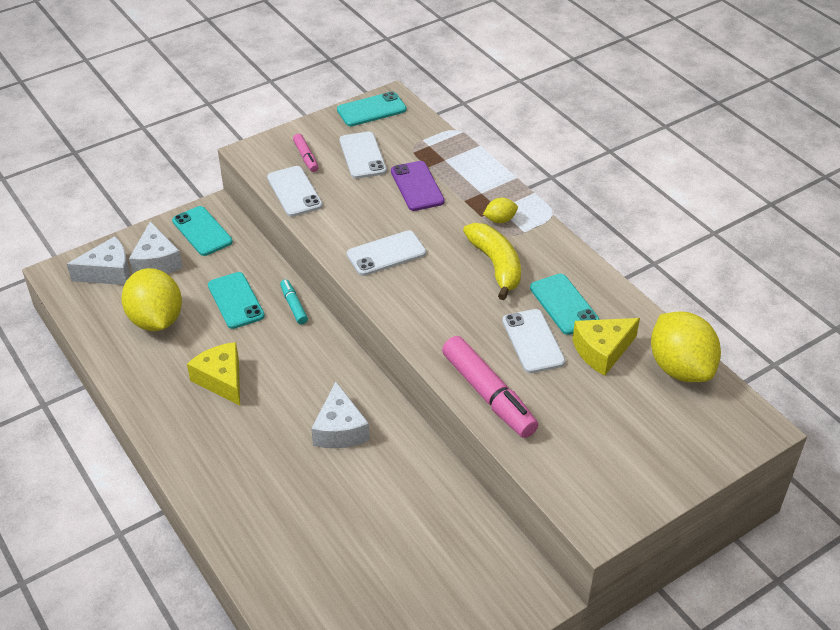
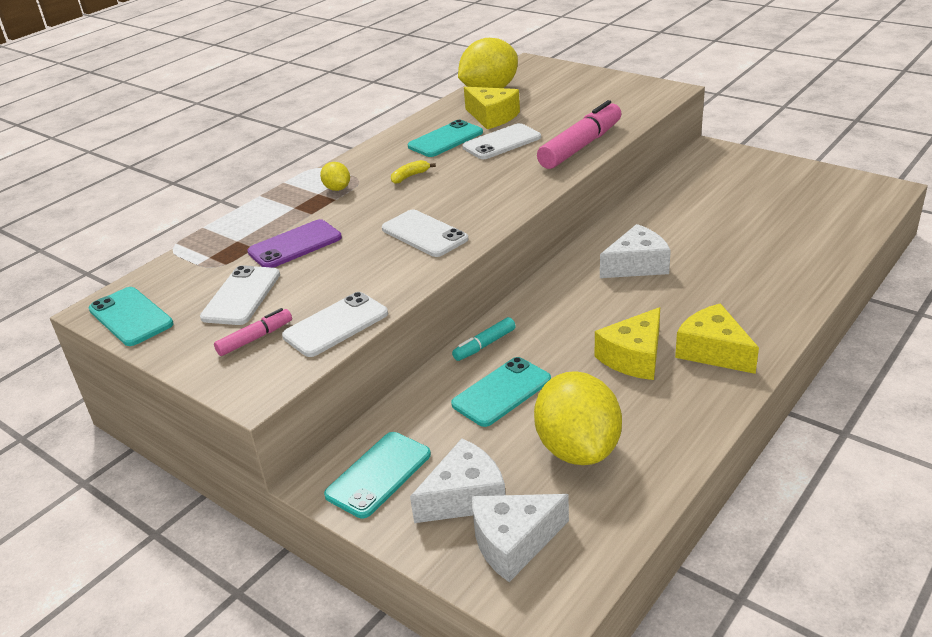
camera: 105 degrees left, 10 degrees down
(108, 272) = (513, 542): white cheese -> white cheese turned 75 degrees counterclockwise
(156, 320) = (577, 448): yellow lemon -> yellow lemon turned 60 degrees counterclockwise
(195, 427) = (713, 351): none -> yellow cheese
(362, 155) = (241, 296): white phone -> white phone turned 45 degrees counterclockwise
(496, 265) = (410, 176): yellow banana -> yellow banana, size x0.45

